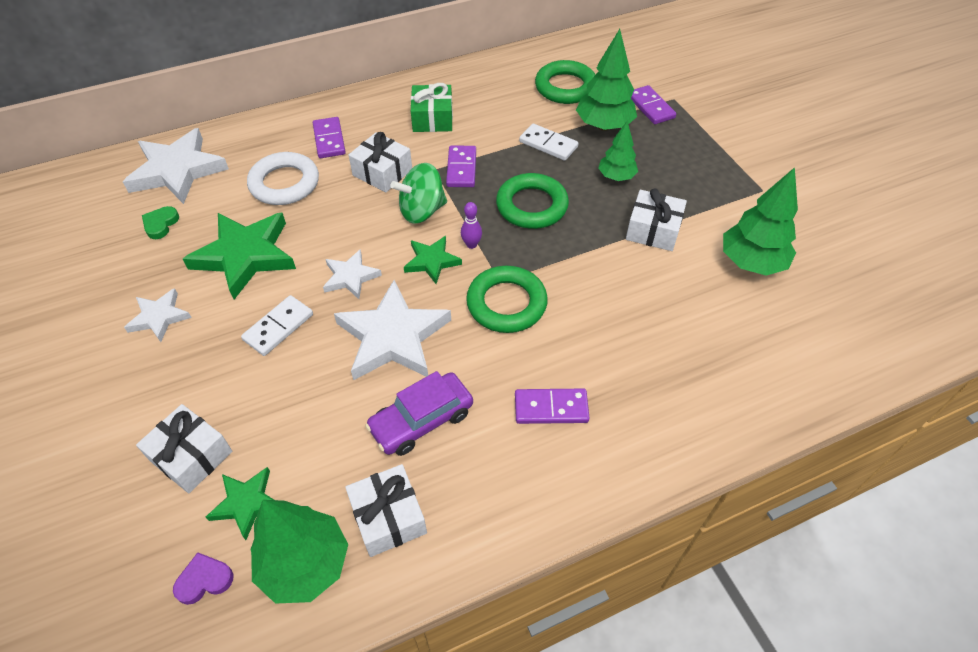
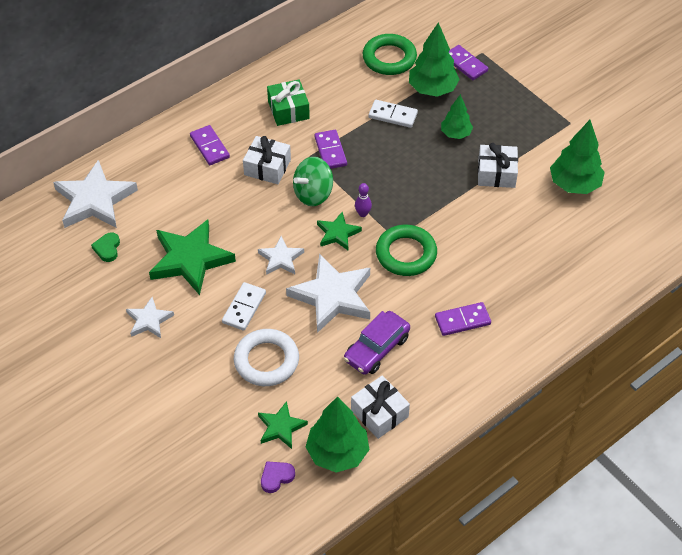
camera: 15 degrees left, 0 degrees up
(191, 456) = (227, 408): white gift -> none
(284, 183) = (191, 193): white ring -> white ring (266, 361)
(532, 206) = (398, 172): green ring -> none

